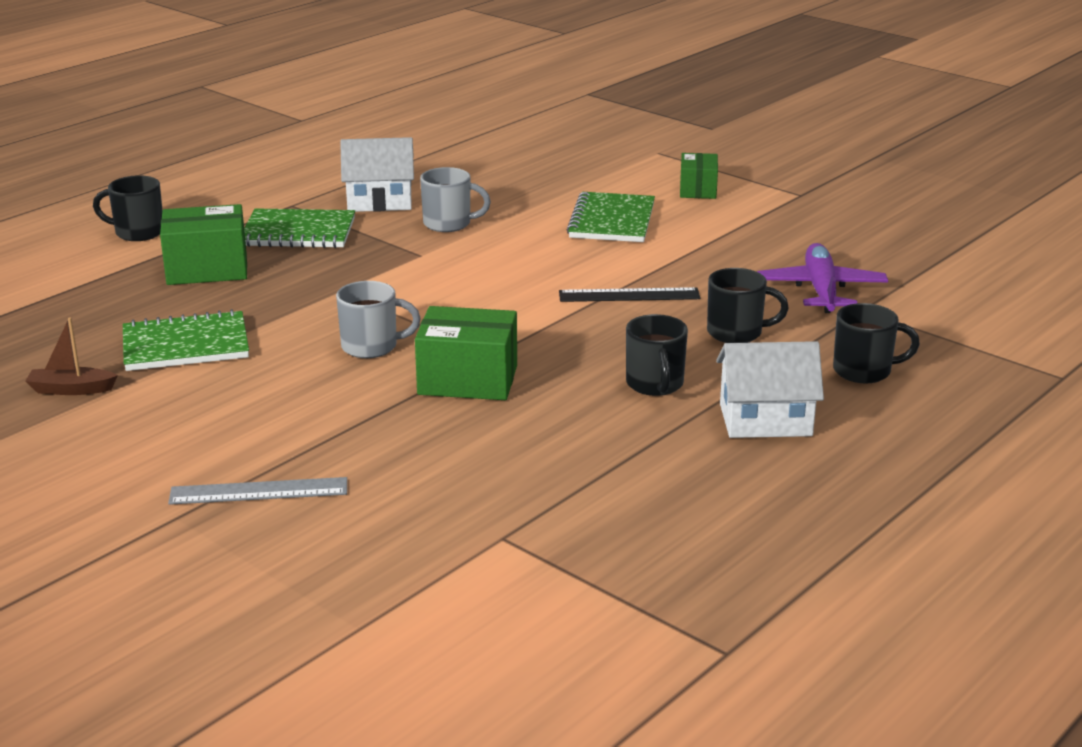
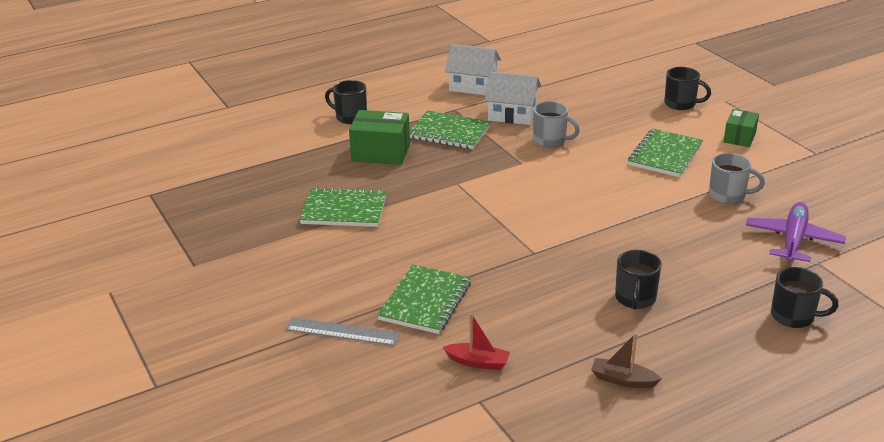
camera: 20 degrees right, 5 degrees up
(71, 389) = (264, 231): brown boat -> brown boat (623, 380)
(365, 435) = (425, 301): none -> green notebook
(371, 347) = (458, 232): grey mug -> grey mug (728, 195)
(468, 380) = (509, 271): green box -> none
(477, 492) = (478, 362): none -> red boat
(629, 295) = (649, 220): black ruler -> none
(736, 333) = (713, 266): black mug -> black mug (681, 104)
(765, 420) = (701, 344): white house -> white house (473, 86)

